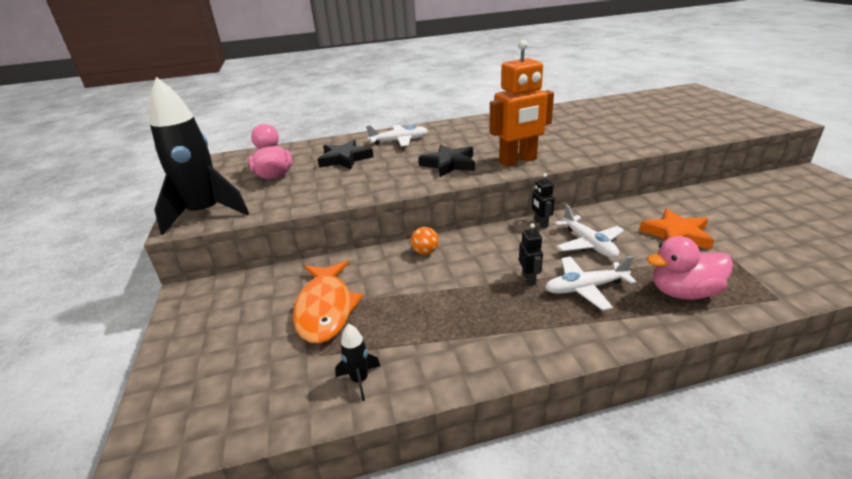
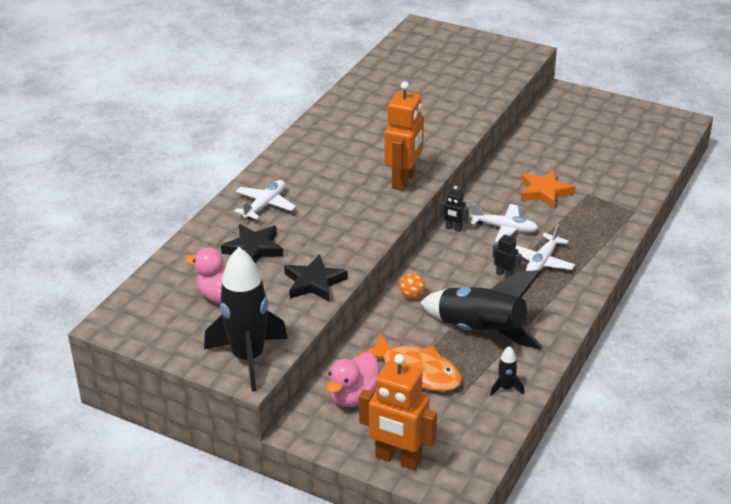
camera: 50 degrees left, 5 degrees up
(178, 370) = (398, 459): none -> orange robot
(428, 312) = (481, 332): none -> black rocket
(449, 164) = (356, 209): black star -> black star (314, 282)
(683, 292) = (591, 234): pink duck -> pink duck (353, 396)

